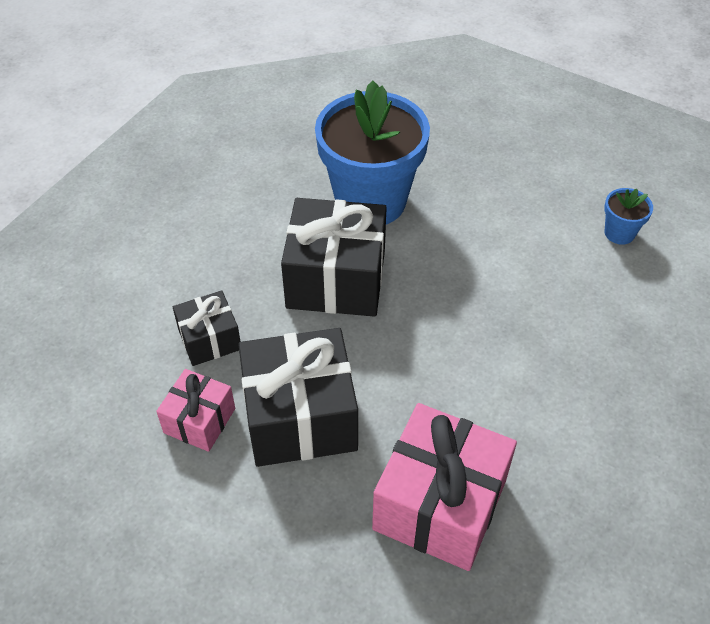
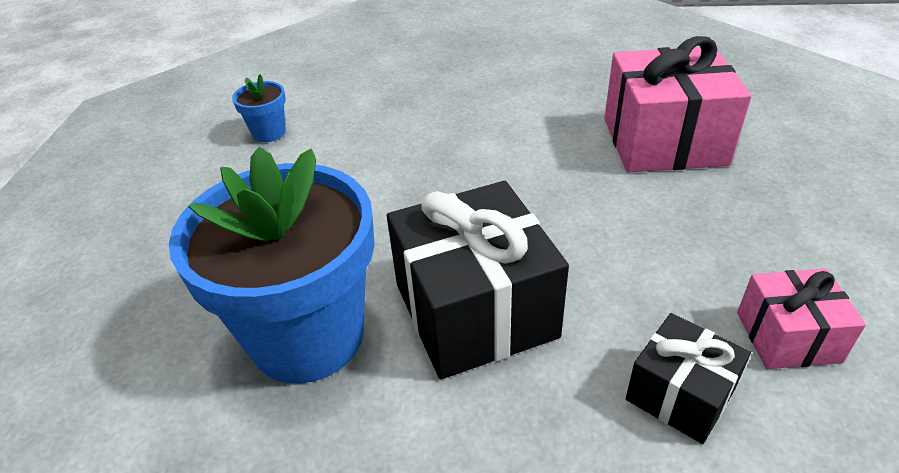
camera: 115 degrees left, 10 degrees down
(300, 417) = (685, 255): black gift -> none

